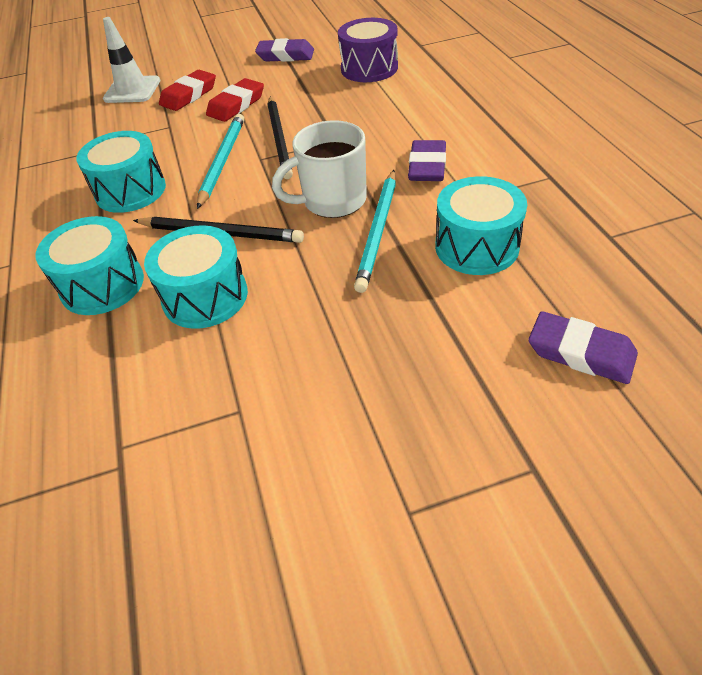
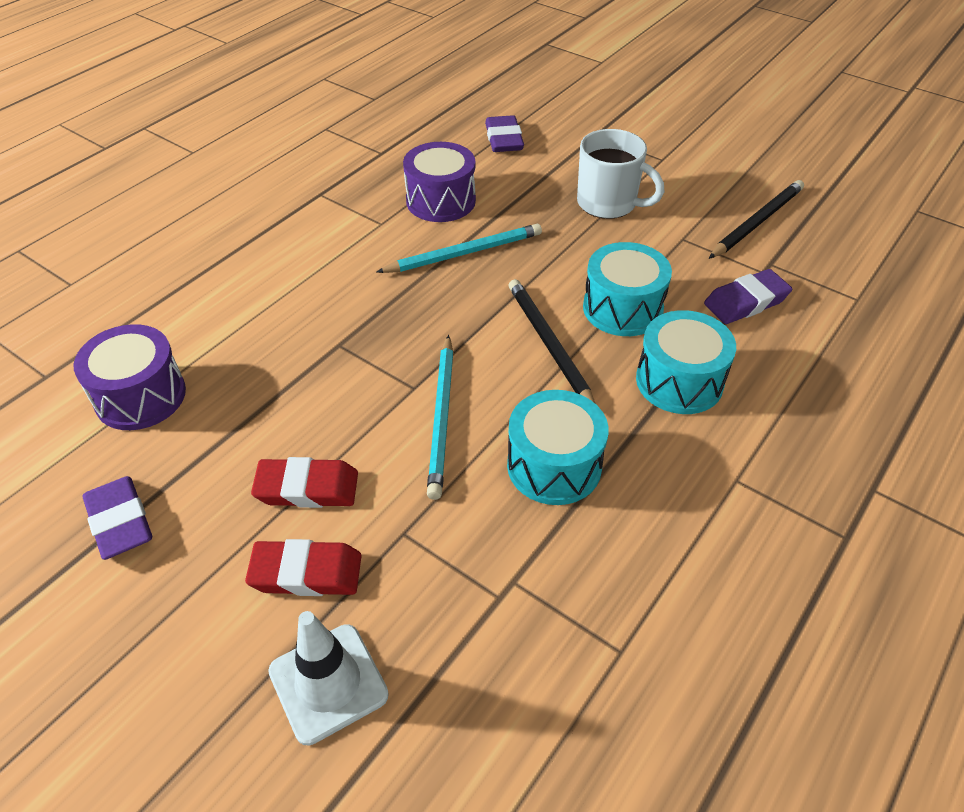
camera: 130 degrees left, 0 degrees up
(222, 161) = (442, 417): turquoise pencil -> turquoise pencil turned 60 degrees counterclockwise
(279, 139) = (365, 392): black pencil -> black pencil (757, 222)
(332, 201) = (445, 296): white mug -> white mug (608, 204)
(427, 166) = (348, 262): purple eraser -> purple eraser (746, 302)
(476, 246) = (441, 201): turquoise drum -> purple drum

